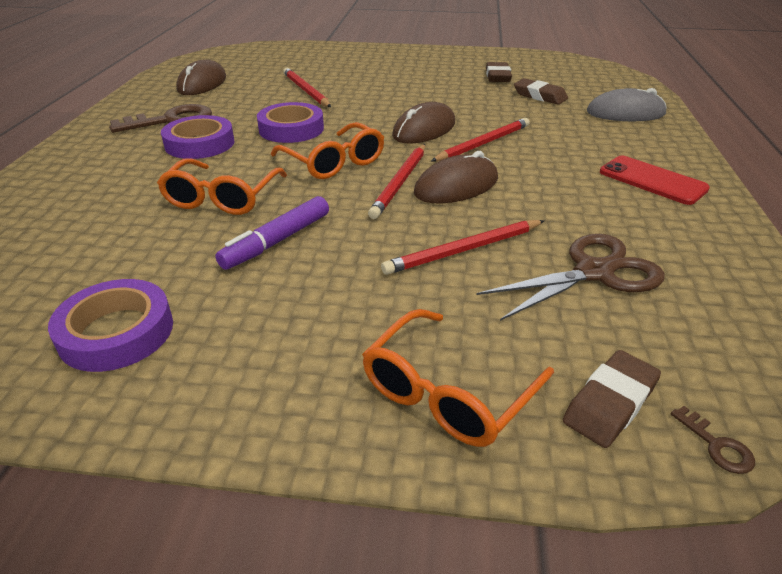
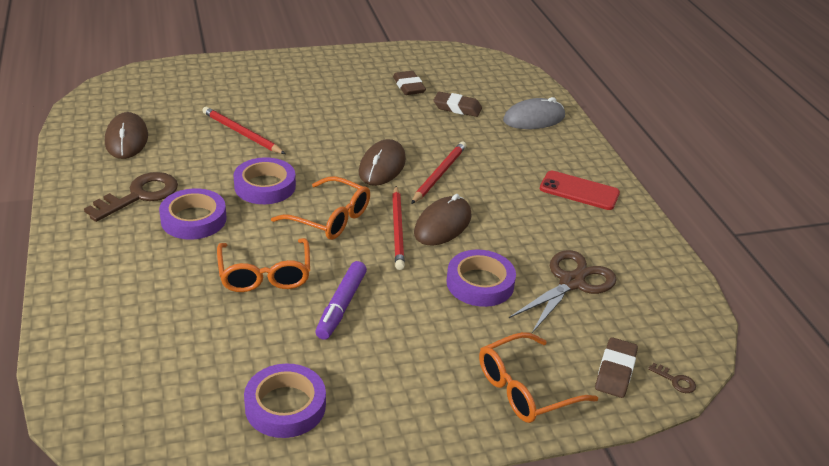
camera: 25 degrees left, 0 degrees up
(448, 392) = (525, 389): orange glasses -> orange glasses turned 45 degrees clockwise
(464, 250) = (480, 283): red pencil -> purple tape

